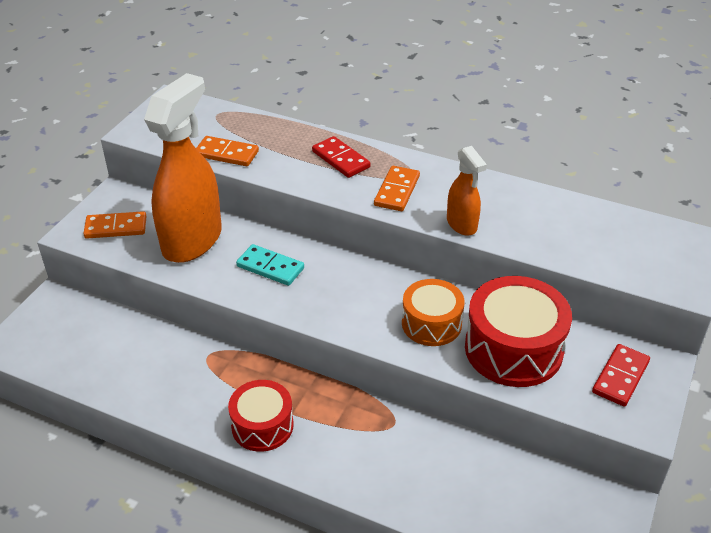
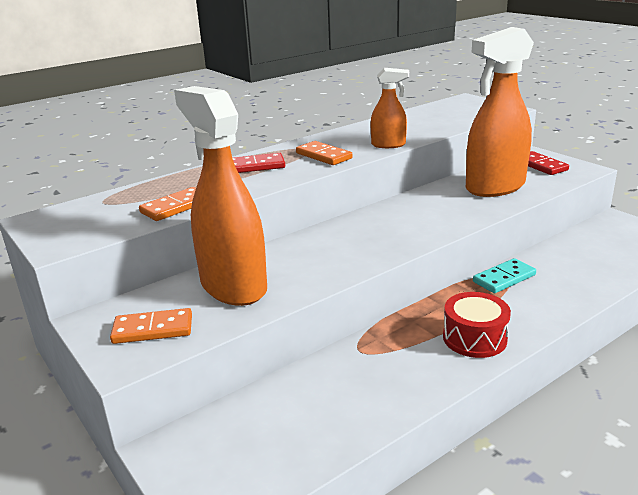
camera: 60 degrees left, 15 degrees down
(116, 227) = (153, 329): orange domino -> orange domino turned 60 degrees clockwise
(270, 267) = (317, 255): turquoise domino -> turquoise domino (504, 278)
(431, 323) = (448, 206): orange drum -> none
(513, 349) = (494, 187): red drum -> orange spray bottle

